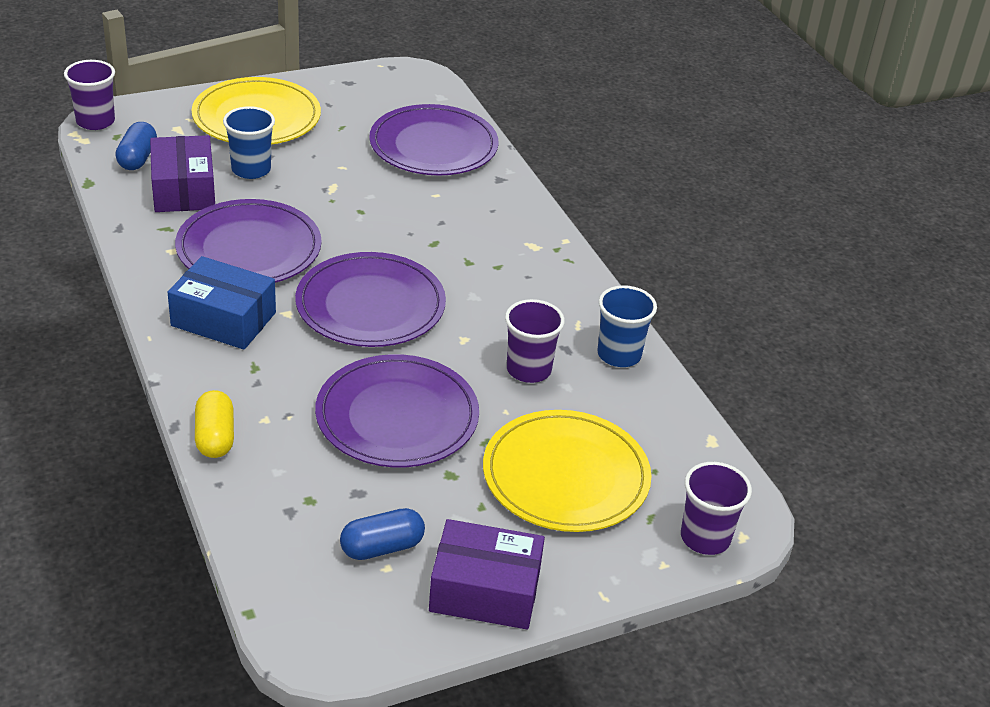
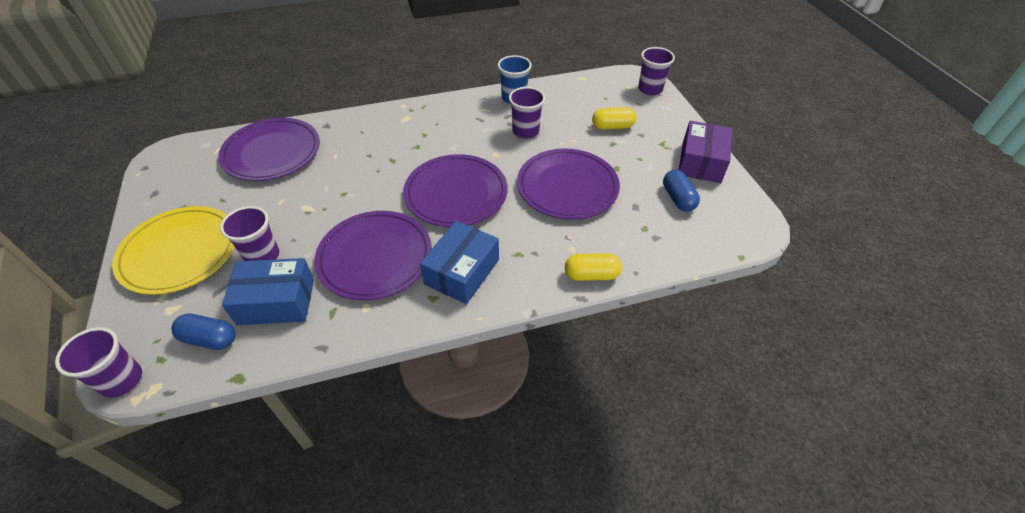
camera: 80 degrees left, 10 degrees up
(184, 189) = (276, 301): purple box -> blue box
(251, 169) = (262, 256): blue cup -> purple cup
(566, 476) = (612, 127): yellow plate -> yellow capsule

